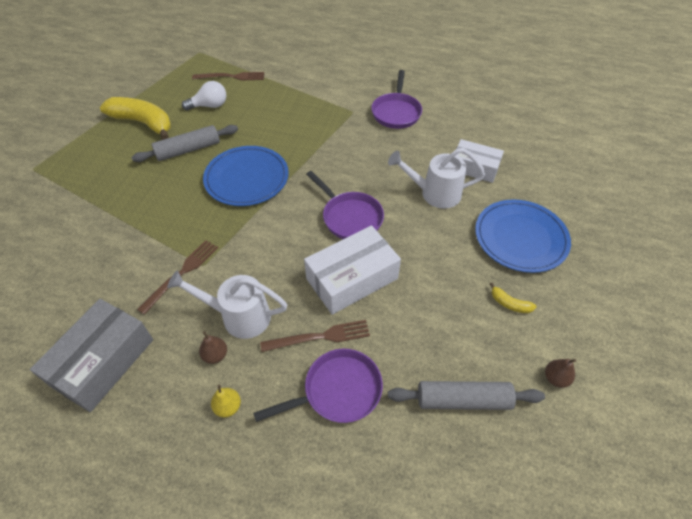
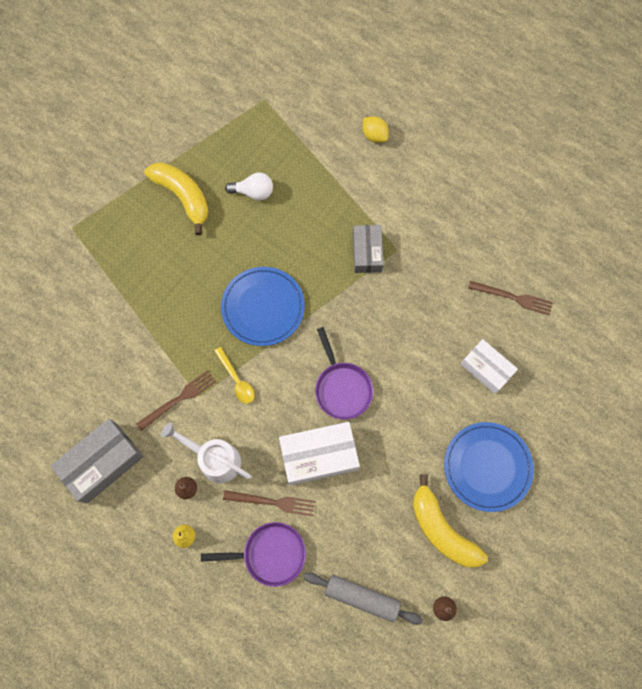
camera: 20 degrees right, 20 degrees up
(188, 150) = (218, 250): grey rolling pin -> none
(231, 77) = (287, 153): brown fork -> brown fork (513, 297)
(239, 240) = (236, 380): none -> yellow spoon
(301, 53) = (374, 136): none -> yellow lemon
(328, 119) = (367, 252): none -> grey box
(396, 112) = (441, 265): purple pan -> none
(434, 193) = (432, 387): white watering can -> none
(509, 304) = (441, 529): yellow banana -> yellow banana, size x2.36

